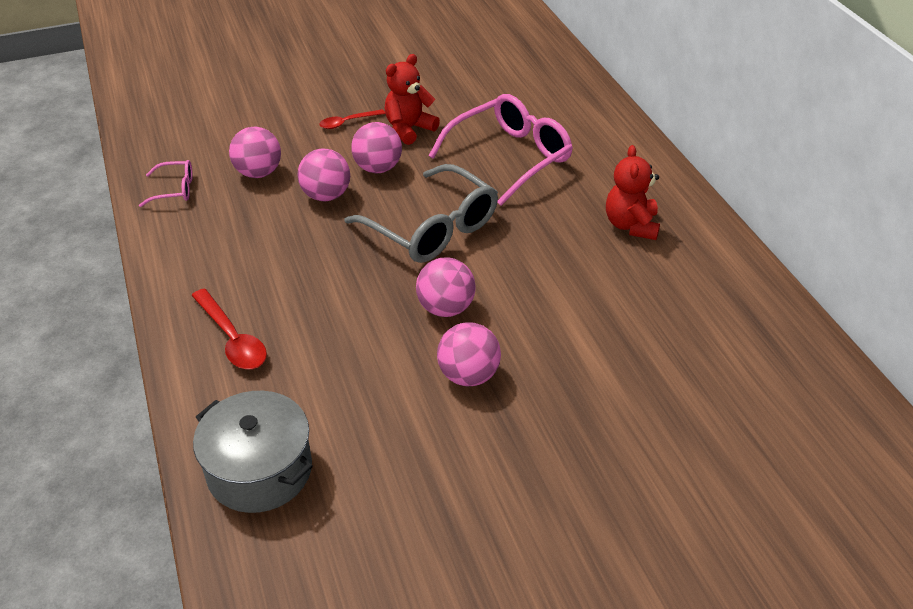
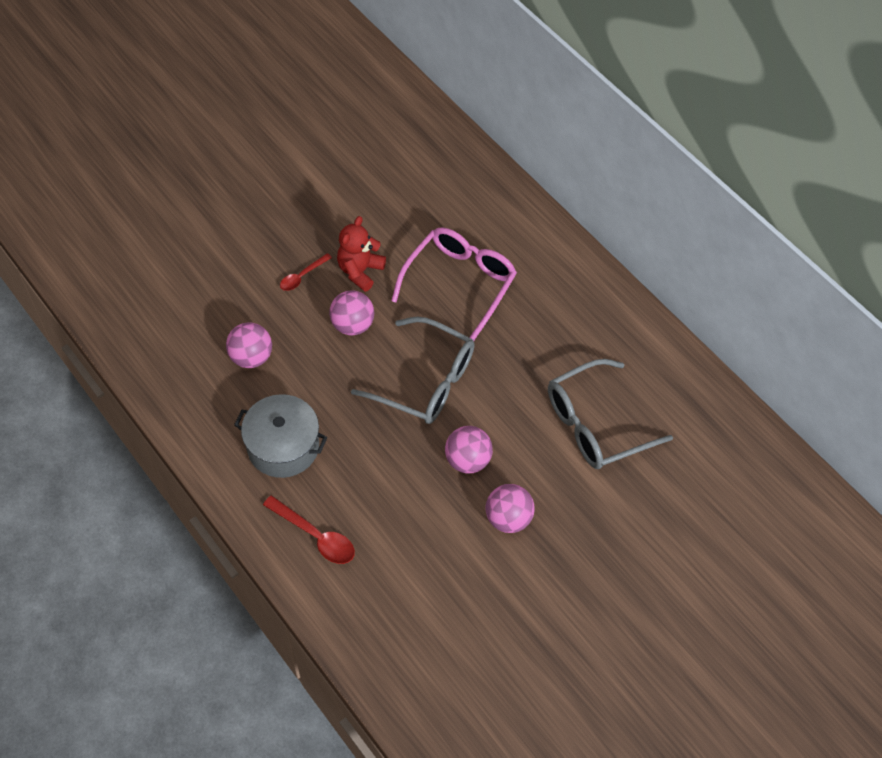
camera: 20 degrees left, 15 degrees up
(175, 189) = (187, 395): pink glasses -> none
(259, 470) = (392, 643): grey pot -> grey pot (283, 446)
(326, 195) = (322, 368): pink ball -> none
(616, 308) = (595, 424): none -> grey glasses
(631, 225) = (582, 336): red teddy bear -> none

